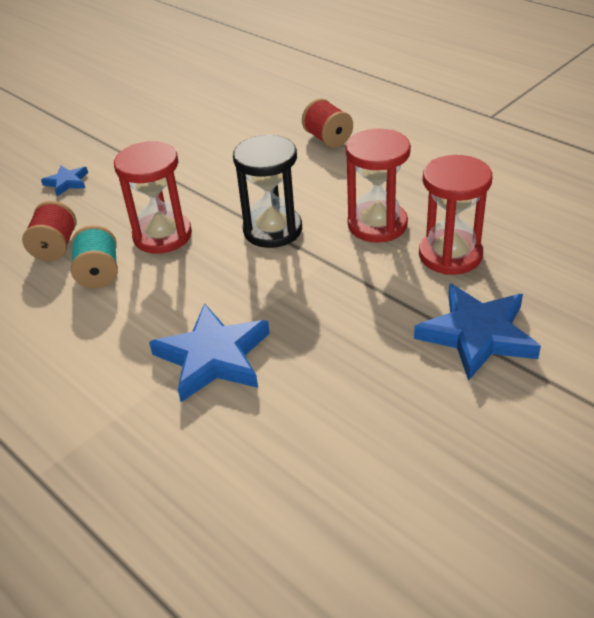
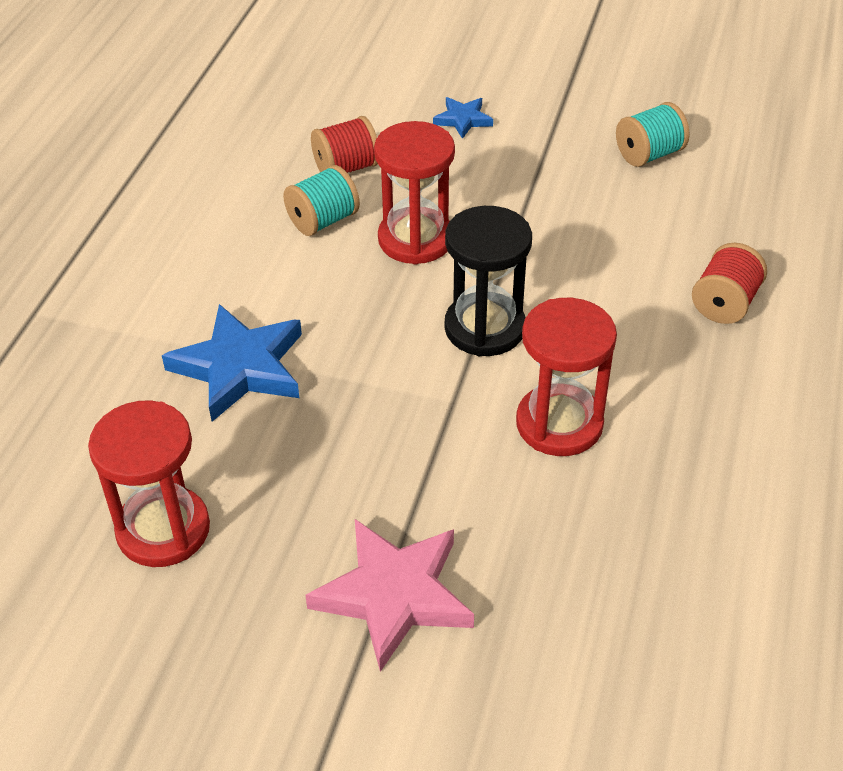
camera: 60 degrees right, 5 degrees up
(181, 125) = (649, 154): none -> turquoise spool
(450, 255) = (540, 520): red hourglass -> red hourglass (163, 530)
(477, 335) = (394, 595): blue star -> pink star

